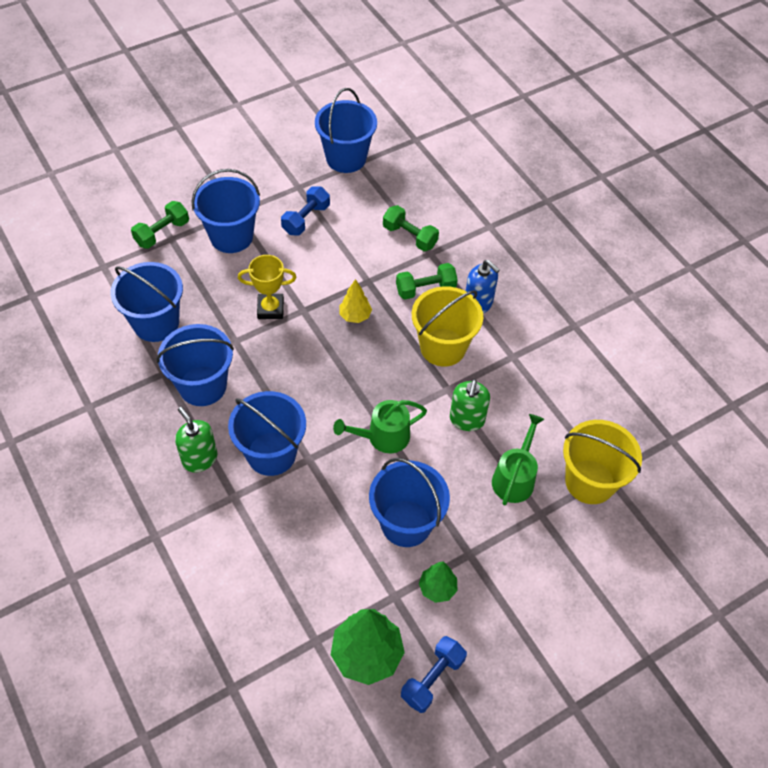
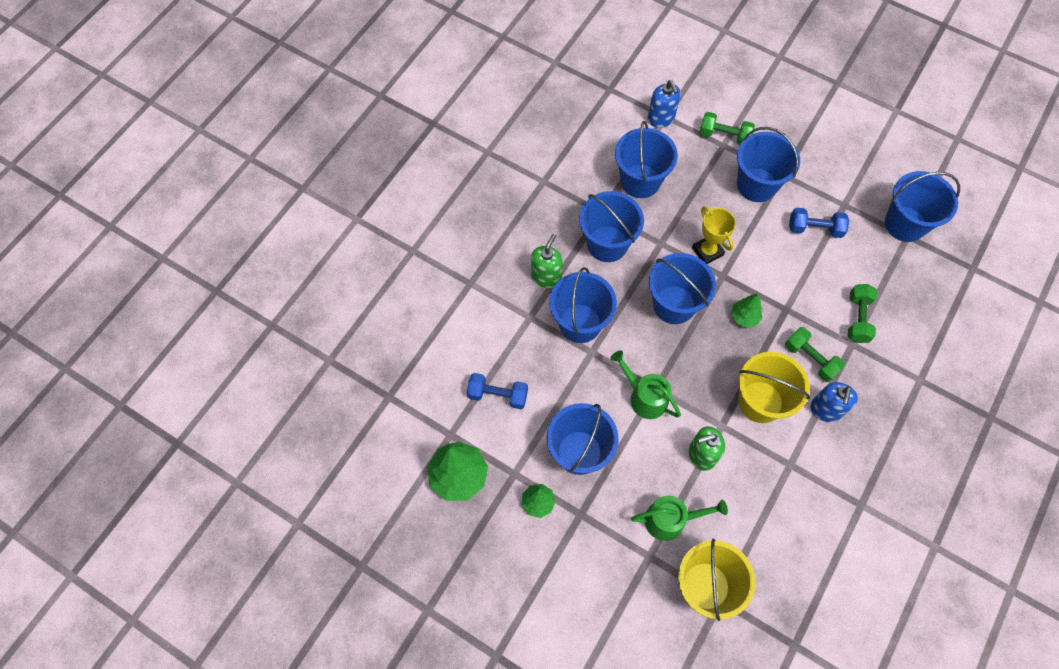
camera: 65 degrees right, 10 degrees up
(102, 271) = (661, 119): none -> blue soap dispenser
(306, 364) = (674, 305): none -> blue bucket
(355, 316) = (744, 317): yellow tree -> green tree
(432, 678) = (464, 533): blue dumbbell -> blue dumbbell (498, 395)

